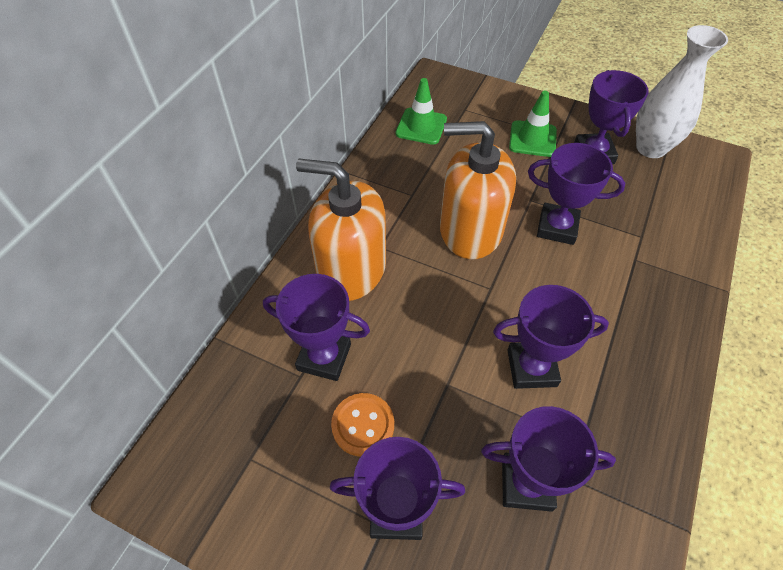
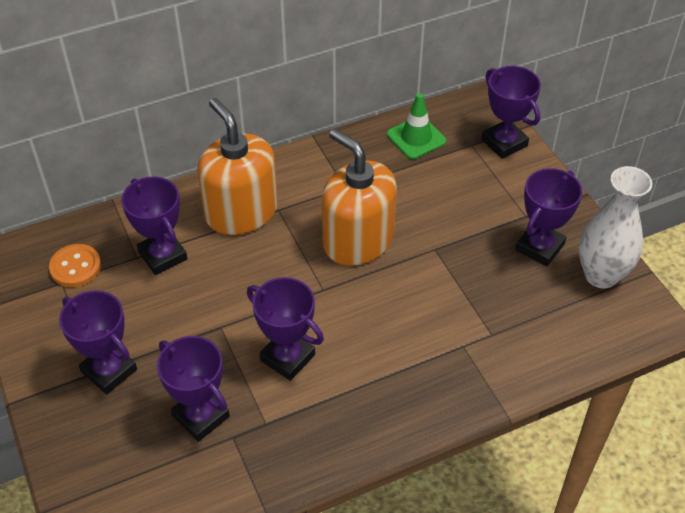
camera: 40 degrees right, 5 degrees down
(363, 425) = (142, 311): orange button -> orange button (75, 267)
(532, 139) = (499, 203): green traffic cone -> none
(557, 227) = (429, 282): purple trophy -> purple trophy (504, 143)

